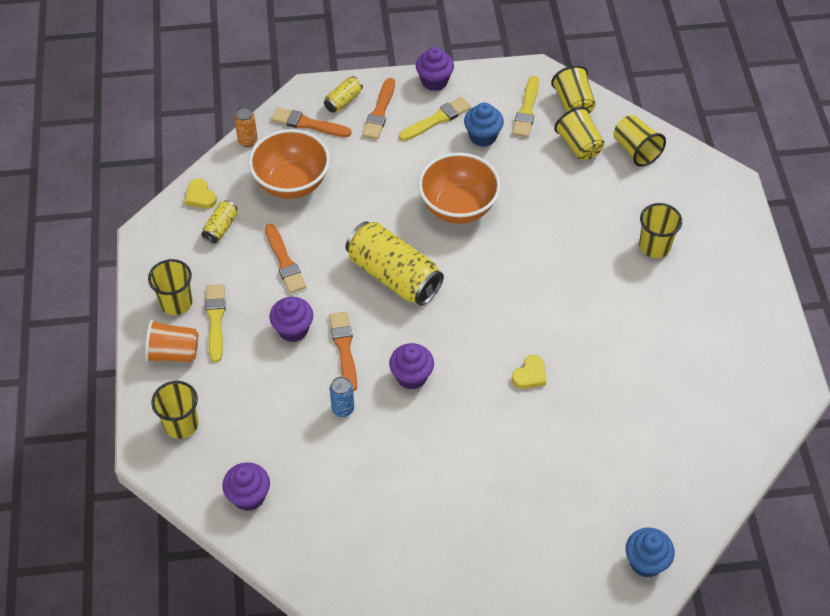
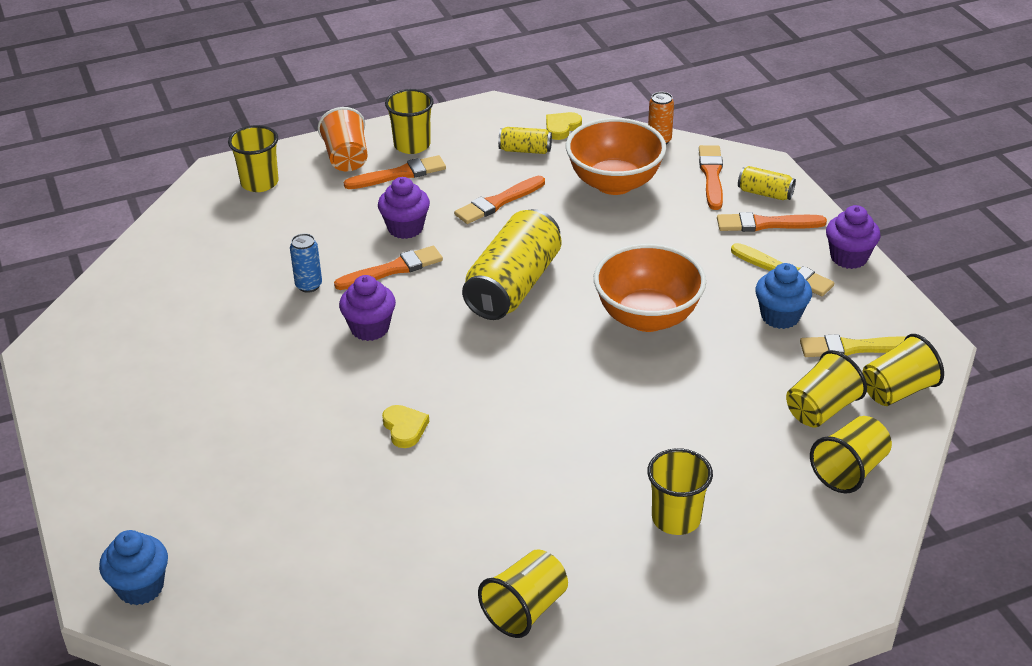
camera: 75 degrees right, 15 degrees down
(215, 320) = (399, 174): yellow brush -> orange brush
(249, 496) = (180, 245): purple cupcake -> none
(530, 375) = (405, 428): yellow heart -> yellow heart turned 135 degrees counterclockwise
(712, 342) = (525, 609): none -> yellow cup

